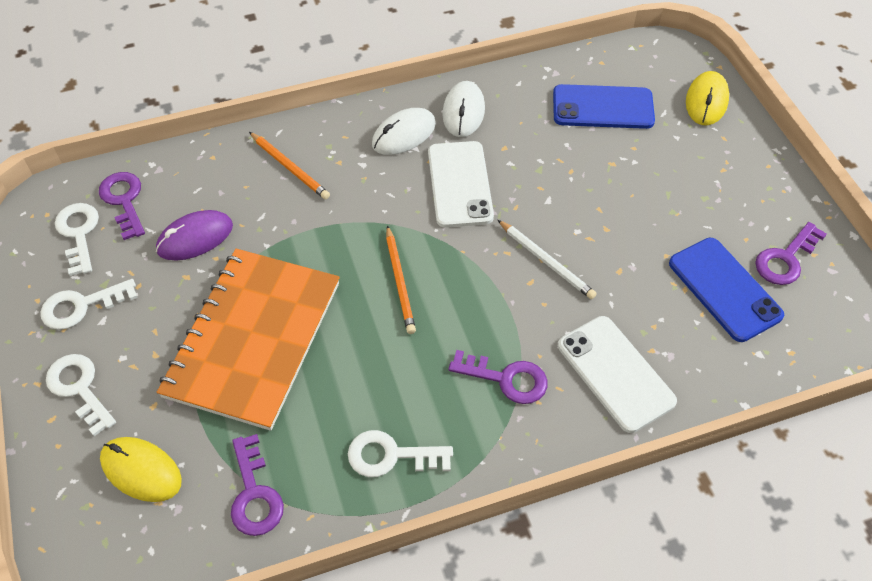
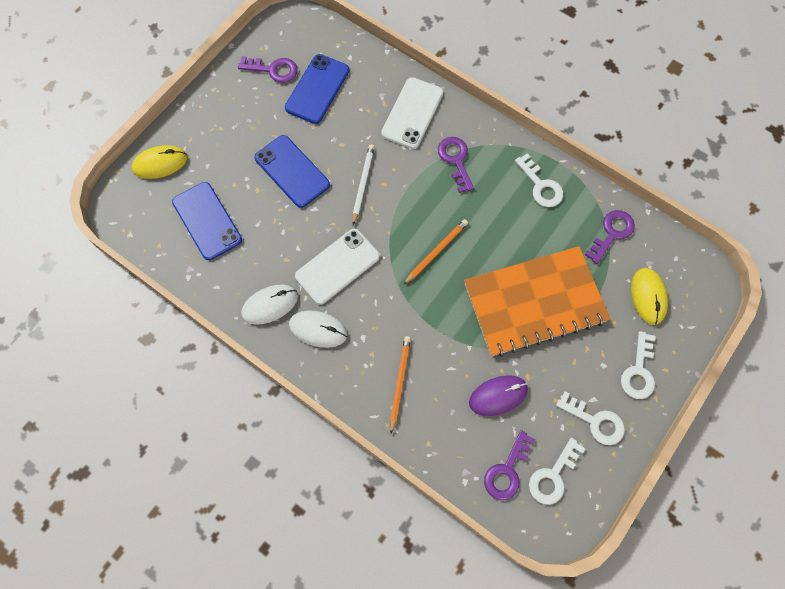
camera: 125 degrees left, 15 degrees up
(195, 238) = (498, 396): purple mouse -> purple mouse turned 45 degrees counterclockwise
(614, 204) = (292, 171): none -> blue phone

